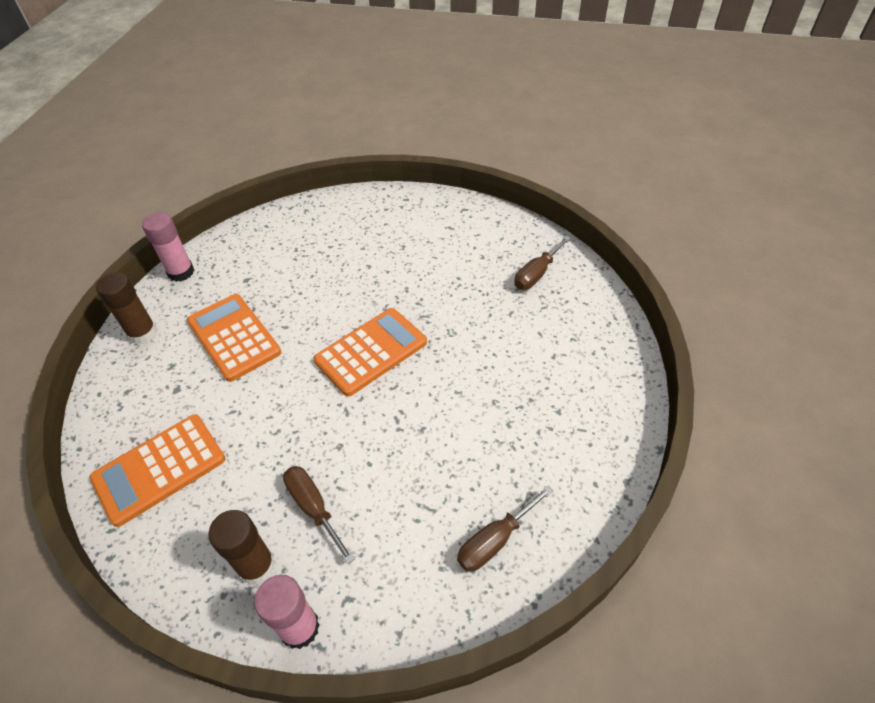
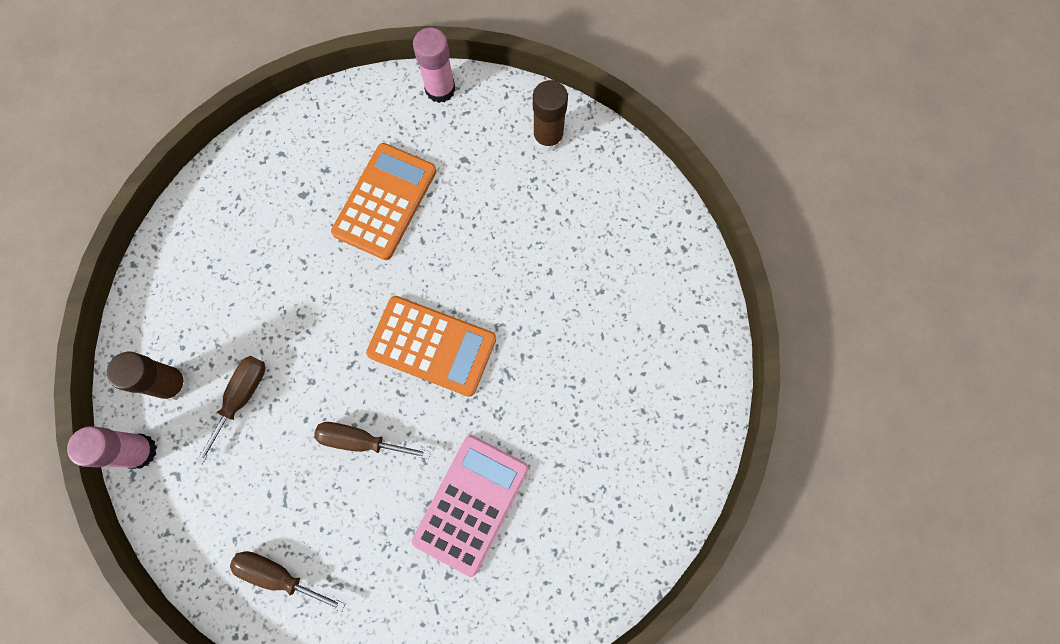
camera: 60 degrees right, 25 degrees up
(142, 333) = (348, 115): brown glue stick -> brown glue stick (548, 137)
(159, 469) = (220, 243): orange calculator -> none
(510, 374) = (471, 504): none -> pink calculator
(536, 274) = (636, 467): brown screwdriver -> brown screwdriver (361, 441)

